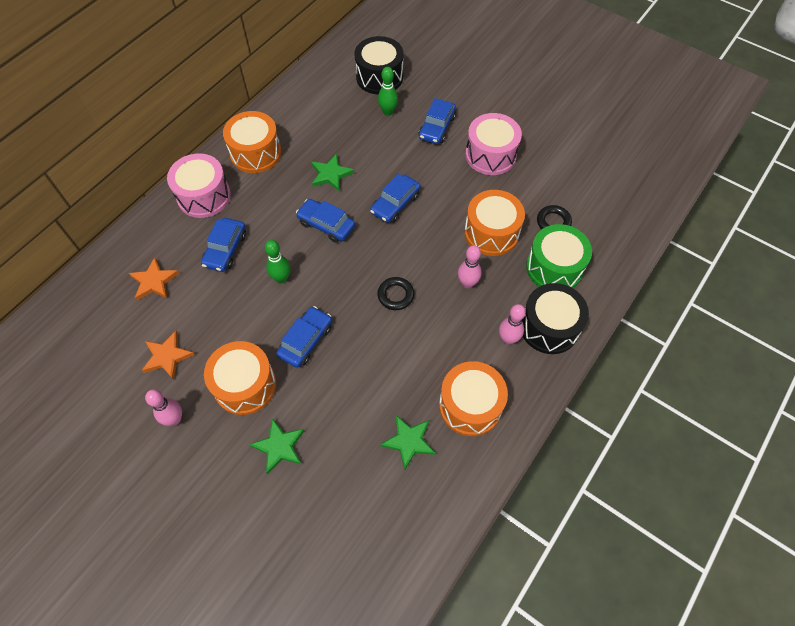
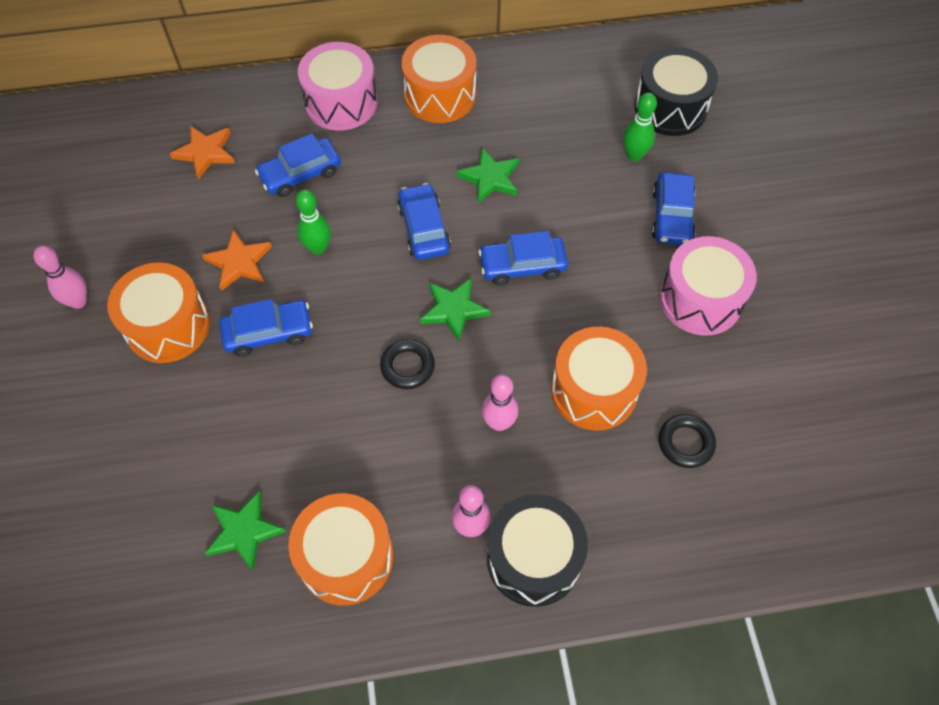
camera: 45 degrees right, 0 degrees up
(167, 356) = (137, 236): orange star -> orange star (239, 262)
(279, 447) = (129, 415): green star -> green star (454, 309)
(437, 127) = (672, 216): blue car -> blue car turned 60 degrees counterclockwise
(554, 267) = (622, 497): green drum -> none

